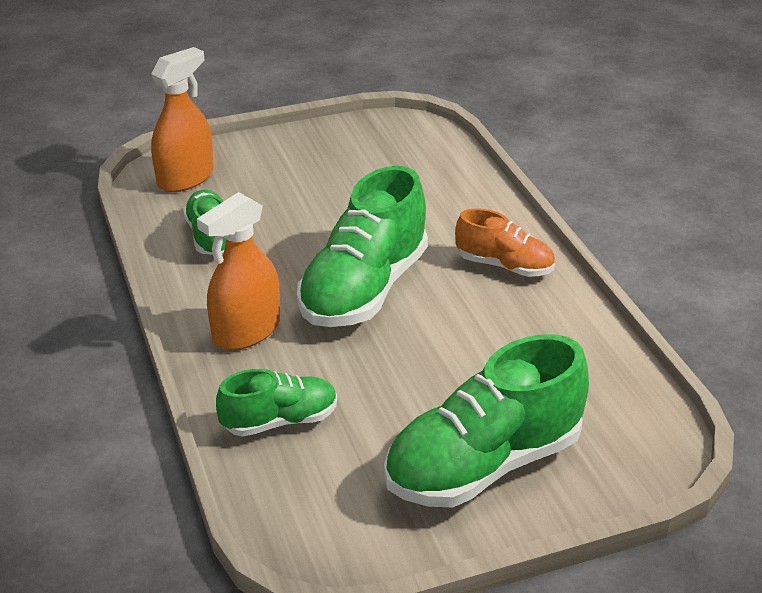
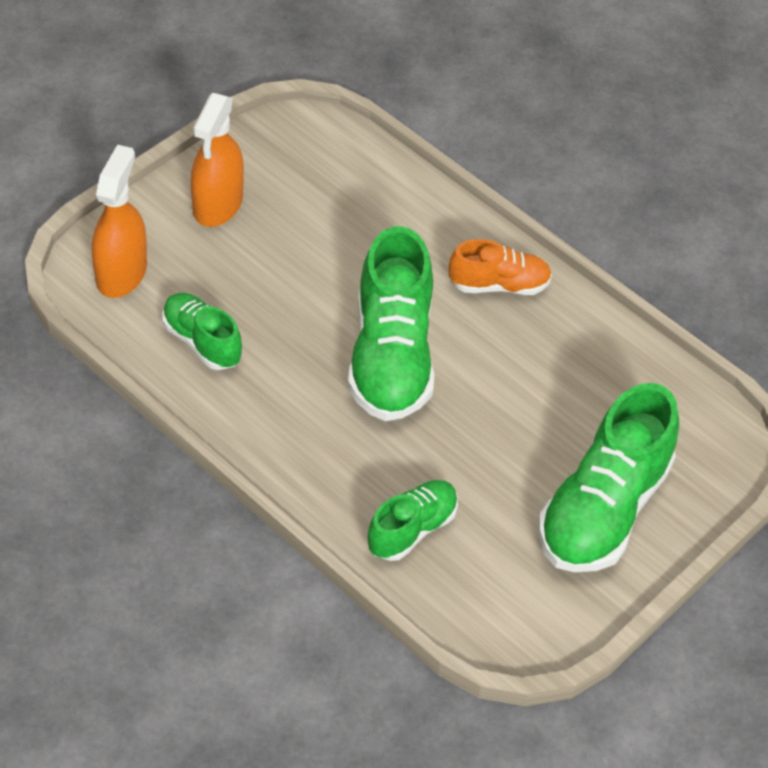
camera: 30 degrees left, 15 degrees up
(246, 331) = (316, 444): orange spray bottle -> orange spray bottle (218, 204)

